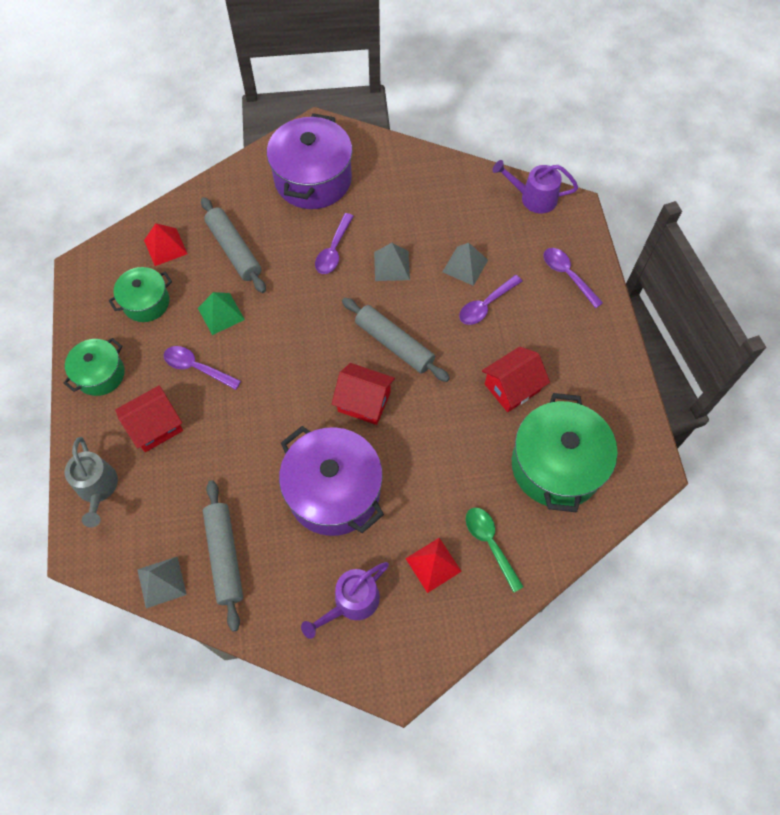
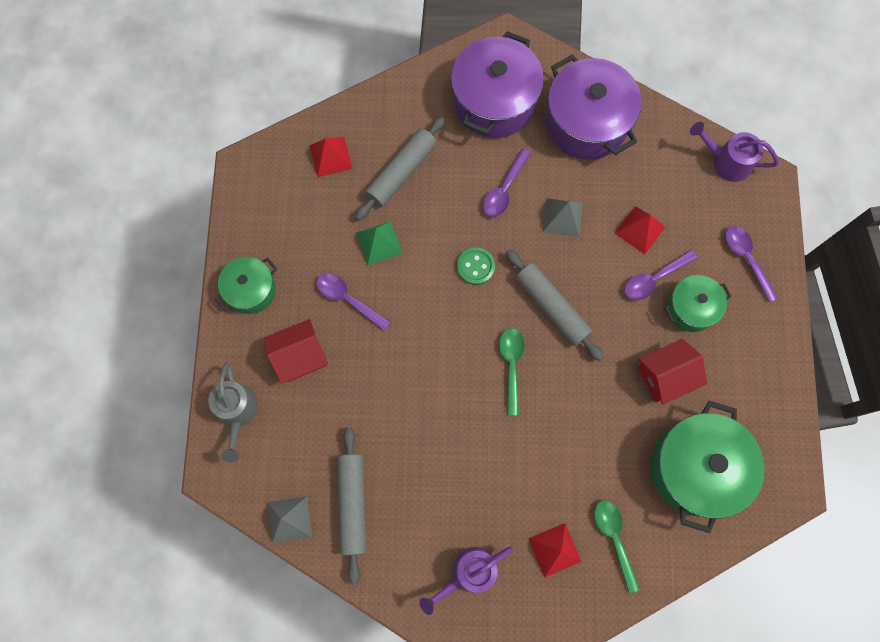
camera: 10 degrees right, 10 degrees up
(146, 302) = (305, 217): green pot -> green pot (691, 308)
(234, 250) = (401, 172): grey rolling pin -> grey rolling pin turned 60 degrees clockwise
(316, 320) = (475, 266): none -> green button
(334, 492) = (467, 457): purple pot -> purple pot (586, 123)
(364, 402) = (511, 365): red house -> green spoon
(465, 266) = (639, 230): grey pyramid -> red pyramid

